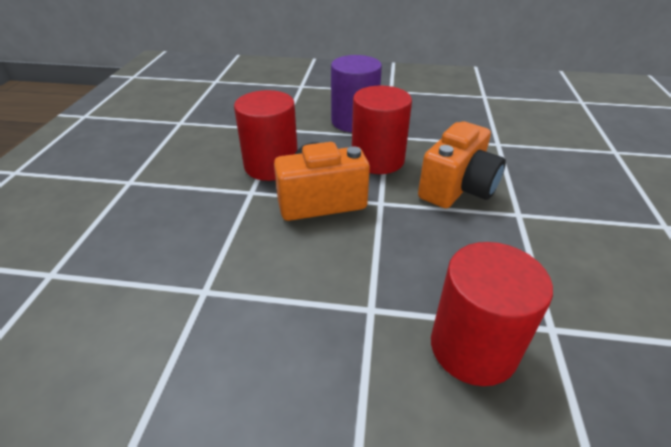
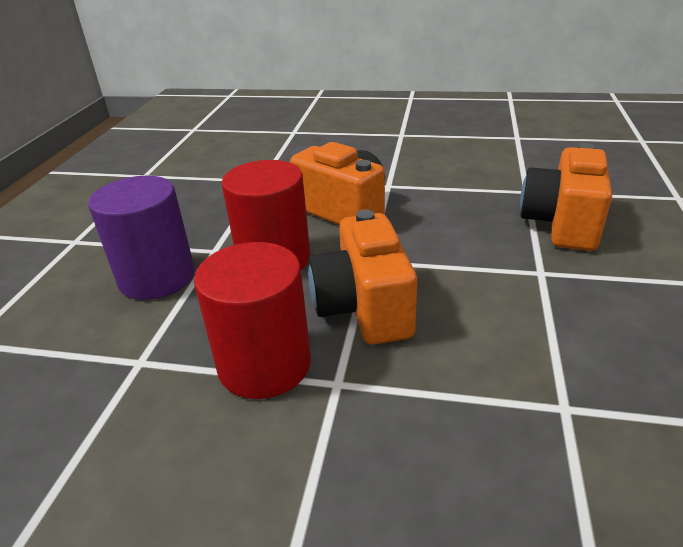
camera: 85 degrees left, 5 degrees down
(473, 347) = (561, 224): red cylinder -> orange camera

